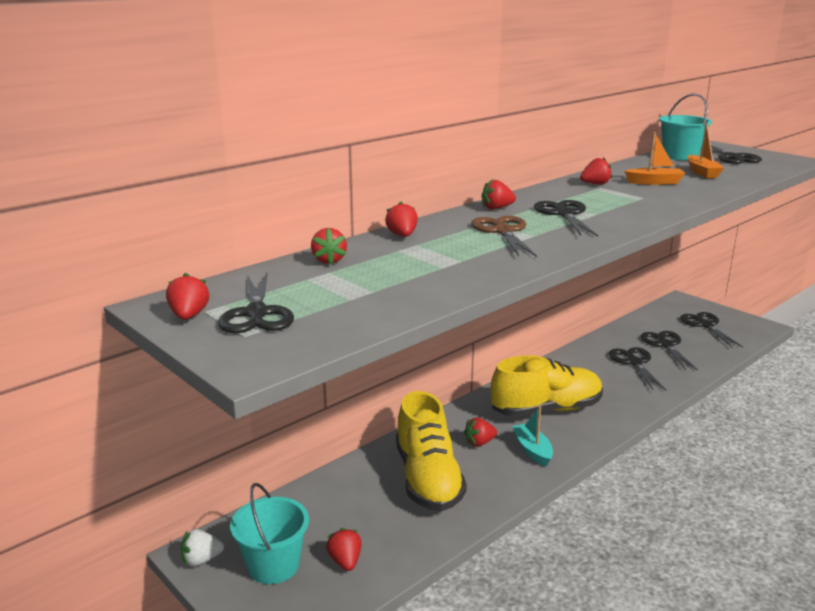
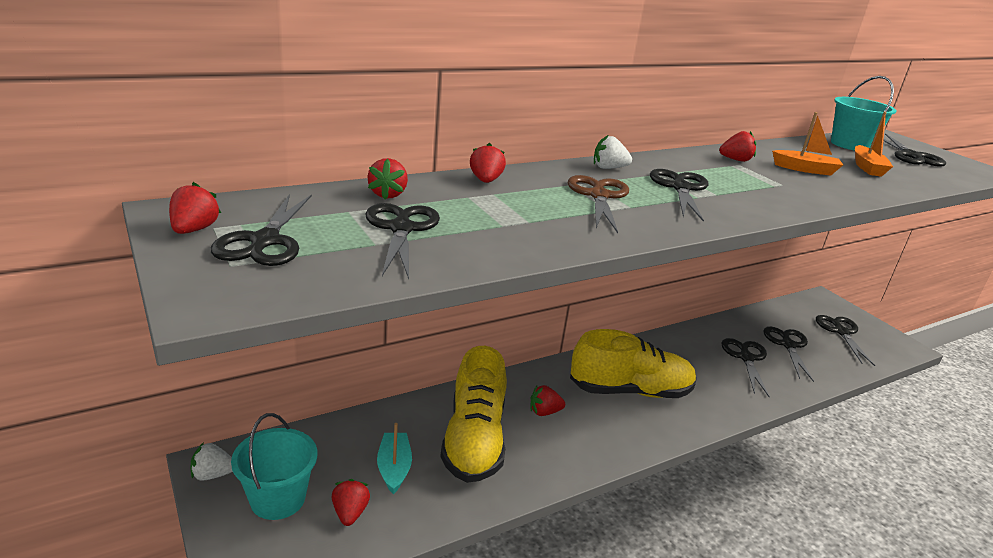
camera: 10 degrees right, 5 degrees up
(361, 284) = (401, 229): none -> black scissors
(496, 208) = (608, 168): red strawberry -> white strawberry
(532, 450) = (596, 433): turquoise boat -> turquoise boat (394, 468)

